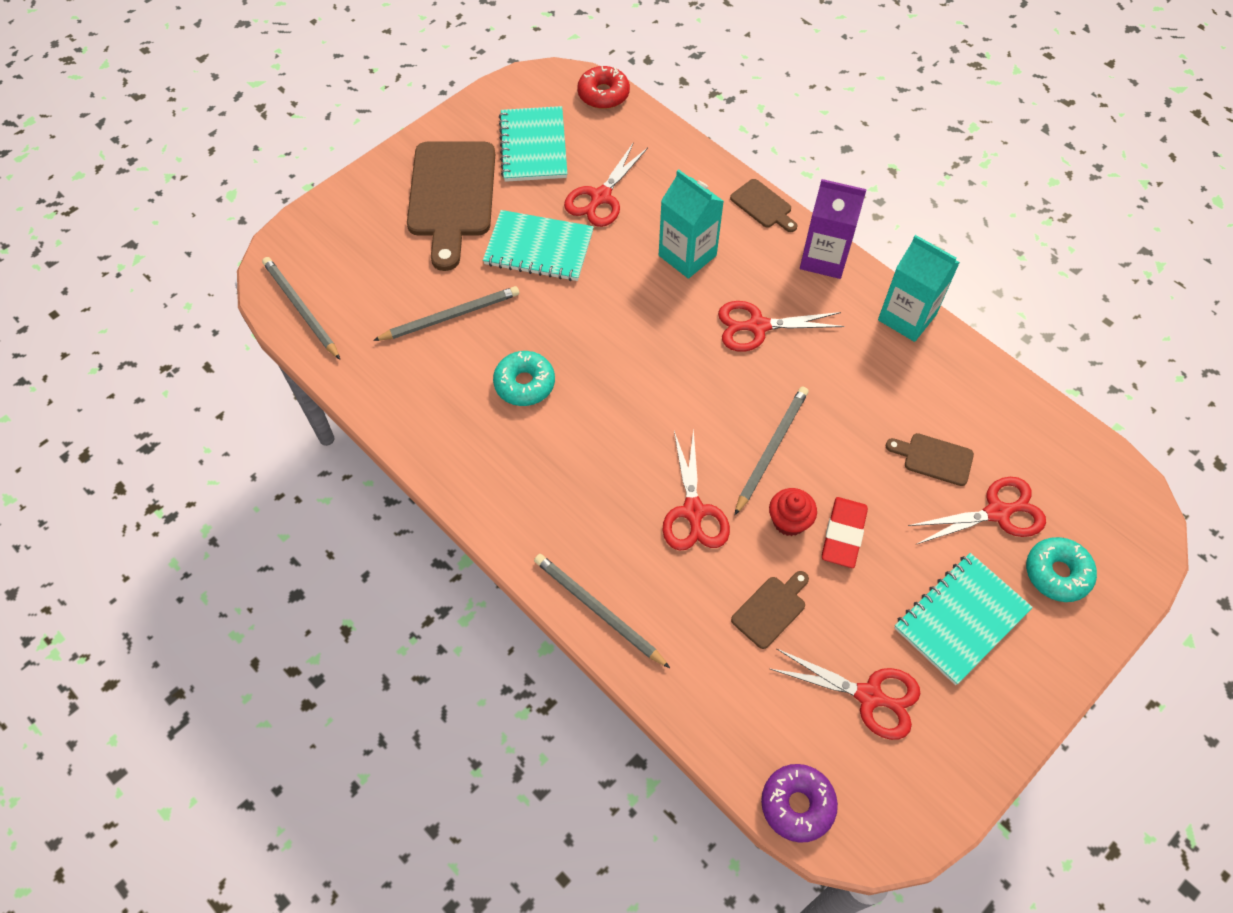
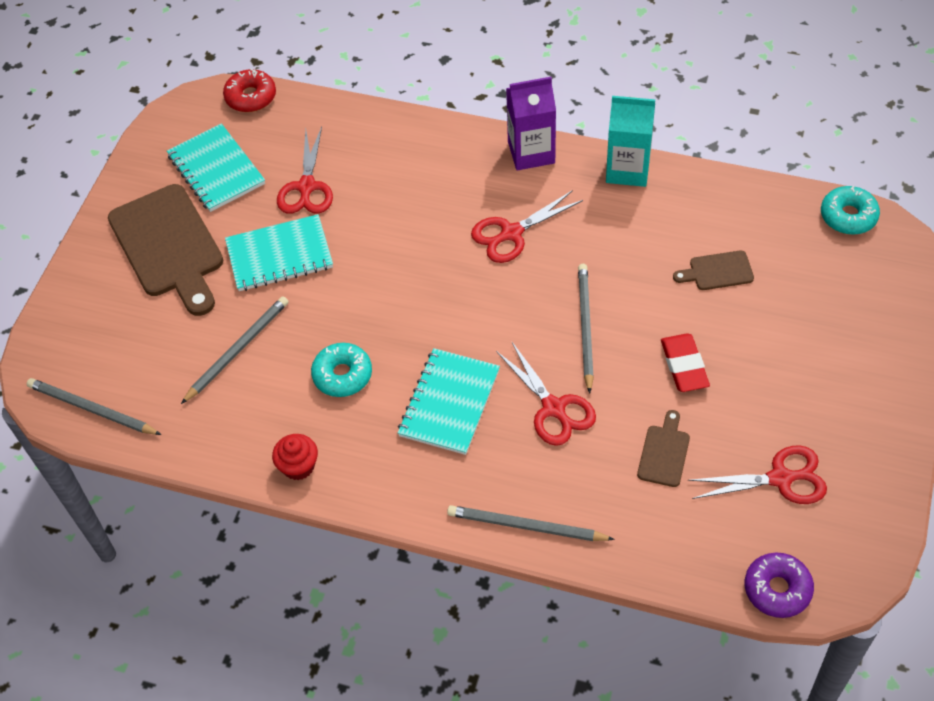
camera: 25 degrees left, 5 degrees down
(687, 255) = (414, 202): turquoise carton -> none
(763, 206) = (453, 131): brown cutting board -> none
(789, 521) = (635, 377): red cupcake -> red cupcake (298, 466)
(961, 619) = (812, 384): turquoise notebook -> turquoise notebook (449, 403)
(997, 513) = (790, 290): red scissors -> none
(1057, 573) = (861, 313): turquoise donut -> turquoise donut (848, 216)

